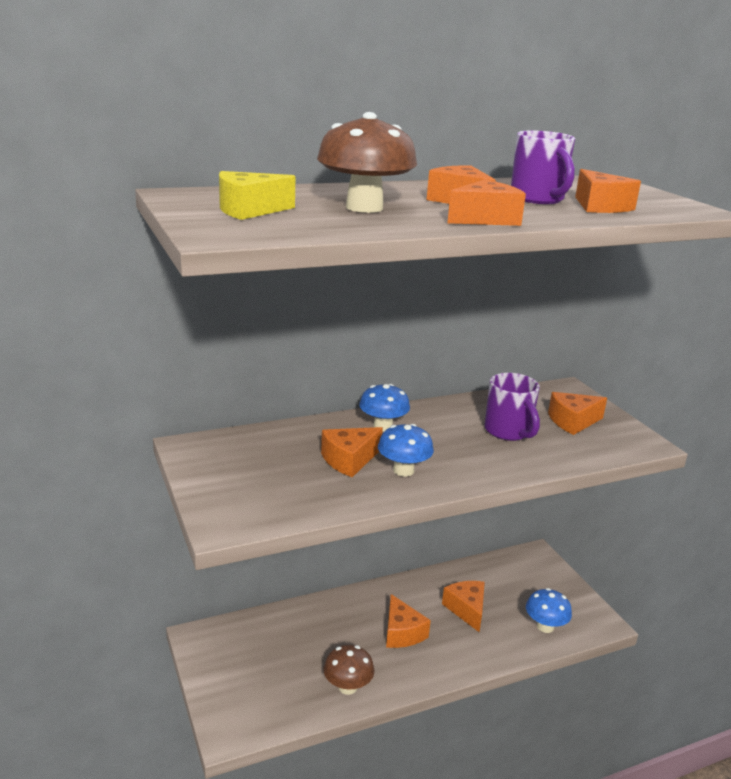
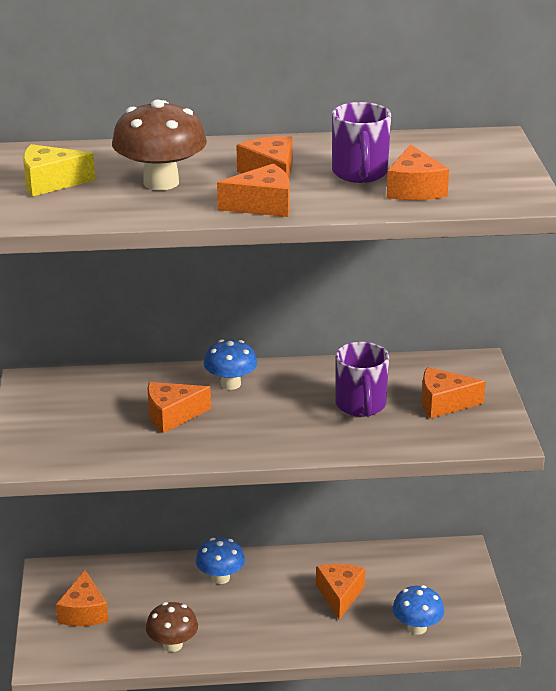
camera: 20 degrees right, 5 degrees up
(402, 632) = (255, 605): orange cheese -> orange cheese (84, 612)
(403, 470) = (218, 433): blue mushroom -> blue mushroom (220, 578)

